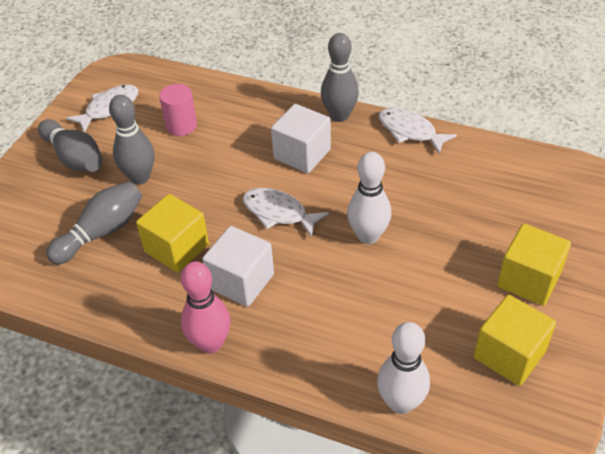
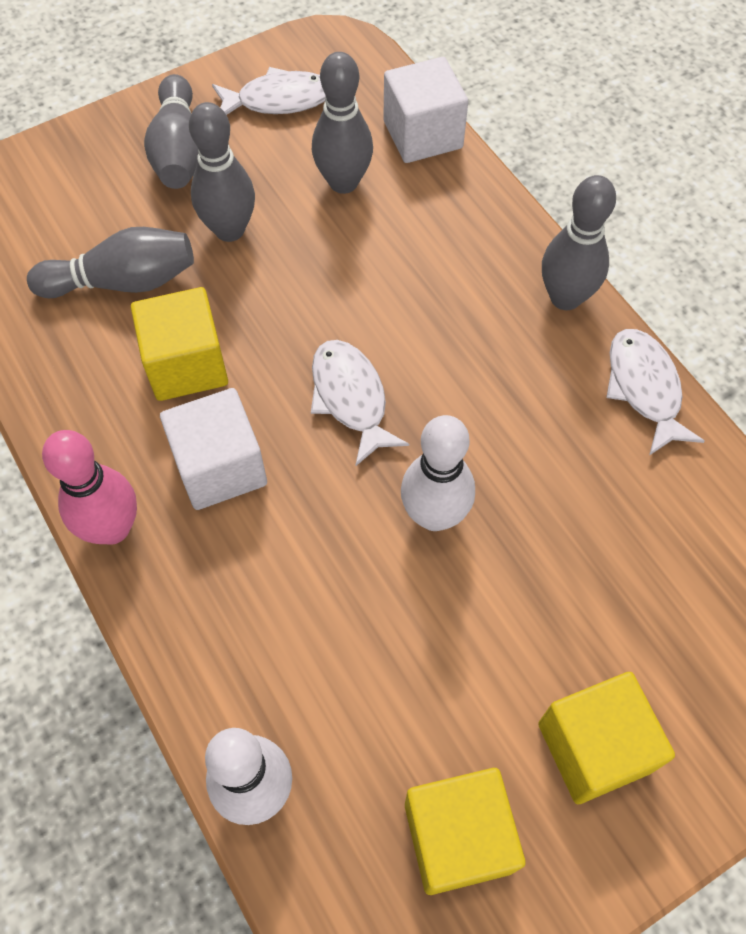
camera: 35 degrees right, 15 degrees up
(181, 126) = (343, 182): pink cylinder -> grey bowling pin
(302, 154) = (460, 327): white cube -> white cube (422, 135)

